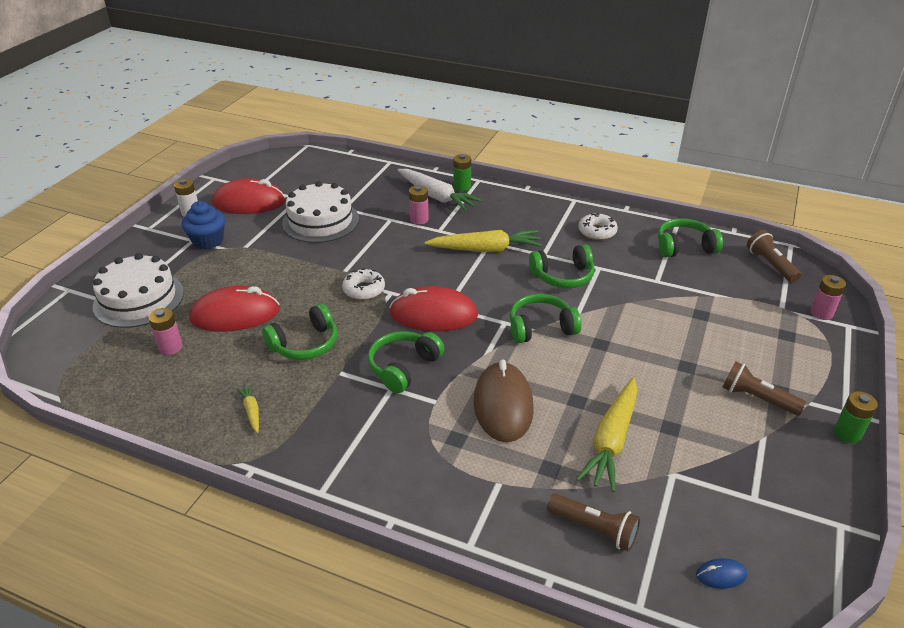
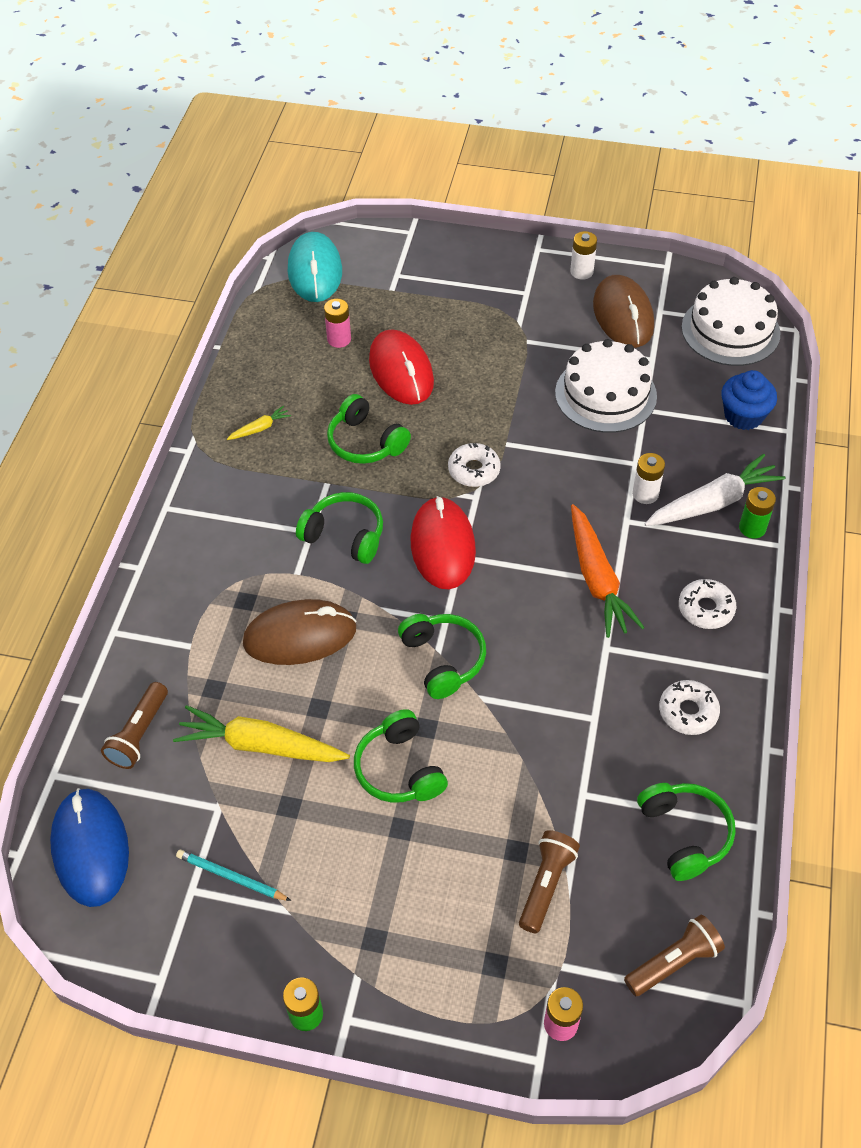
camera: 80 degrees right, 15 degrees up
(68, 354) = (315, 271): none -> turquoise mouse
(139, 299) = (408, 289): white cake -> white cake (730, 330)
(208, 241) = (528, 306): blue cupcake -> blue cupcake (743, 416)
(249, 202) = (623, 316): red mouse -> brown mouse
(419, 219) = (645, 494): pink battery -> white battery
(436, 196) = (712, 502): white carrot -> white carrot turned 150 degrees counterclockwise
(485, 249) = (597, 579): yellow carrot -> orange carrot
(520, 213) = (706, 609): none -> white donut
(563, 276) = (560, 675): green headphones -> green headphones (399, 769)
(721, 575) = (90, 849): blue mouse -> blue mouse, size x2.43
(739, 470) = (231, 877): none -> turquoise pencil
(757, 399) = (354, 909): brown flashlight -> brown flashlight (546, 884)

